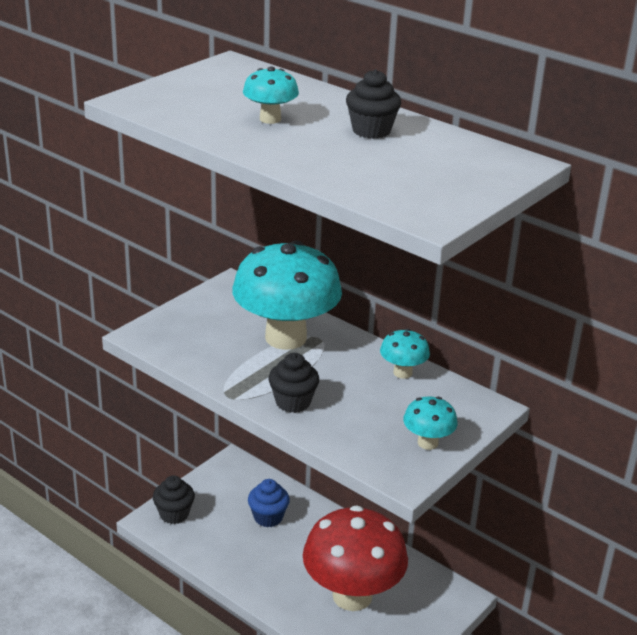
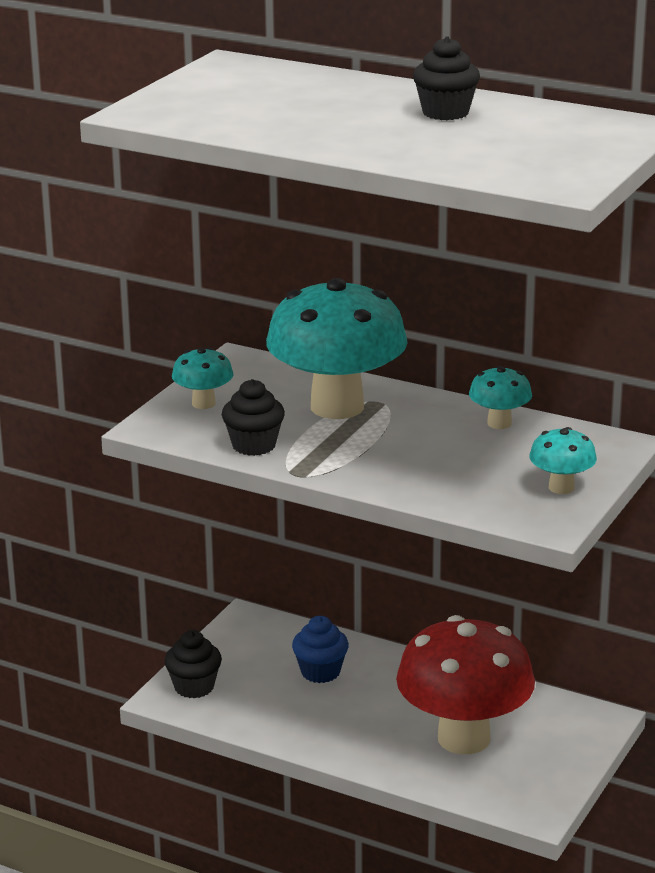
camera: 10 degrees left, 5 degrees down
(270, 119) = (319, 114): turquoise mushroom -> turquoise mushroom (203, 403)
(293, 402) = (380, 470): black cupcake -> black cupcake (254, 445)

